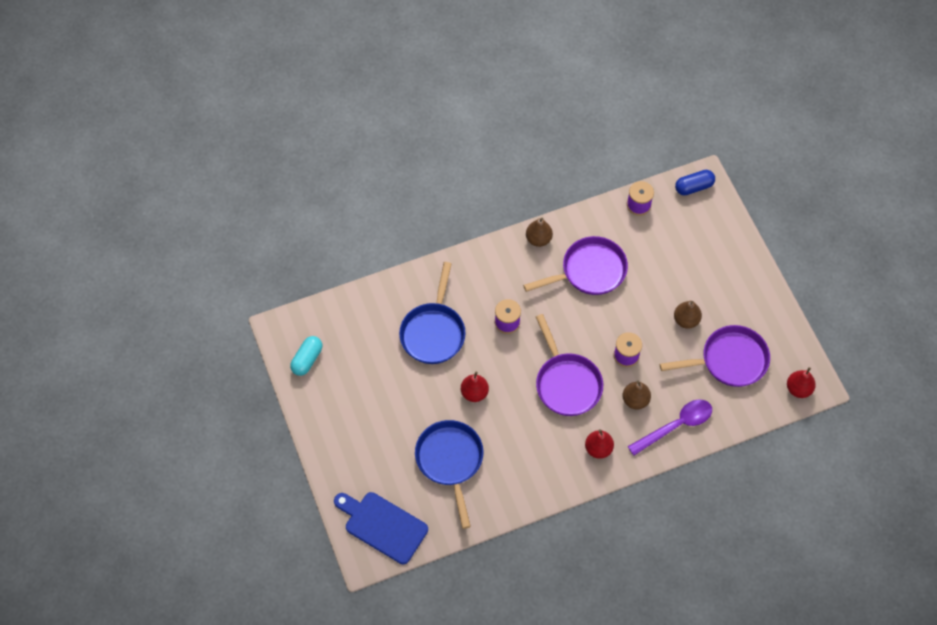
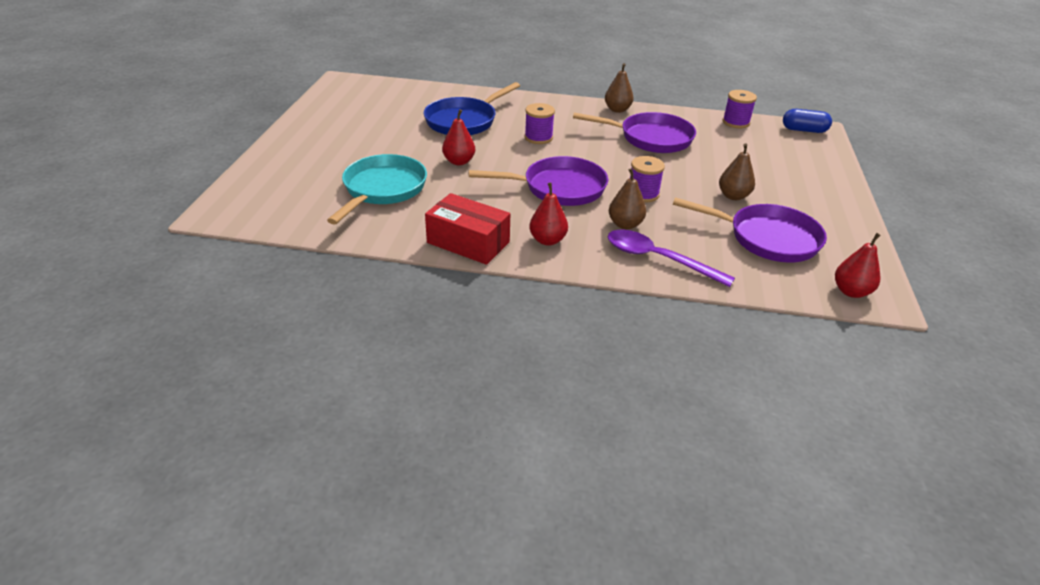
camera: 30 degrees right, 25 degrees down
(307, 359) = (340, 99): turquoise capsule -> none
(382, 526) = (262, 201): blue cutting board -> none
(450, 461) = (382, 189): blue pan -> turquoise pan
(551, 482) = (468, 242): none -> red box
(566, 383) = (559, 188): purple pan -> purple pan turned 105 degrees counterclockwise
(676, 426) = (658, 259): purple spoon -> purple spoon turned 150 degrees counterclockwise

